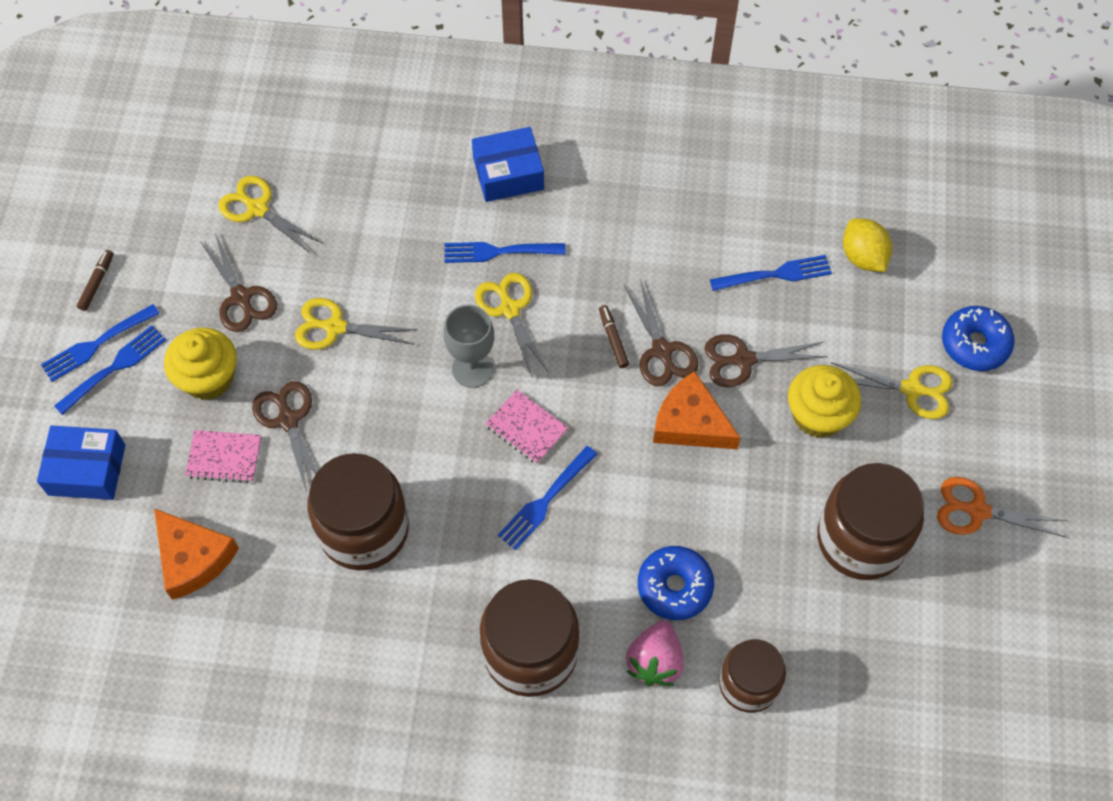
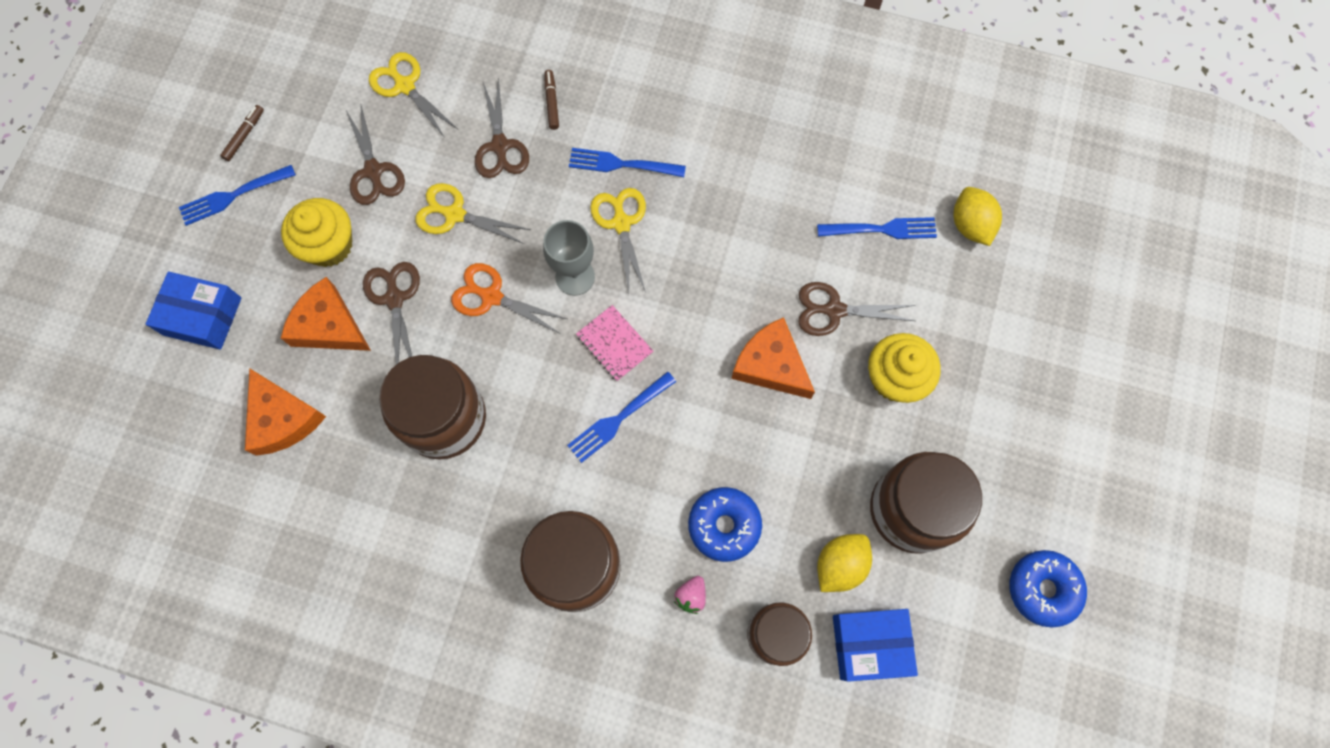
camera: 10 degrees right, 10 degrees up
(114, 368) = (245, 222): blue fork -> none
(224, 457) = (329, 325): pink notebook -> orange cheese
(508, 173) = (645, 87): blue box -> blue box (870, 644)
(613, 339) = (713, 269): brown marker -> brown marker (551, 102)
(655, 661) = (691, 596): pink strawberry -> pink strawberry, size x0.58
(662, 351) = (757, 289): brown scissors -> brown scissors (500, 146)
(799, 605) = (839, 565): none -> yellow lemon
(912, 389) = (992, 367): yellow scissors -> none
(975, 344) = (1062, 331): blue donut -> blue donut (1043, 589)
(977, 510) = (1030, 500): orange scissors -> orange scissors (491, 296)

